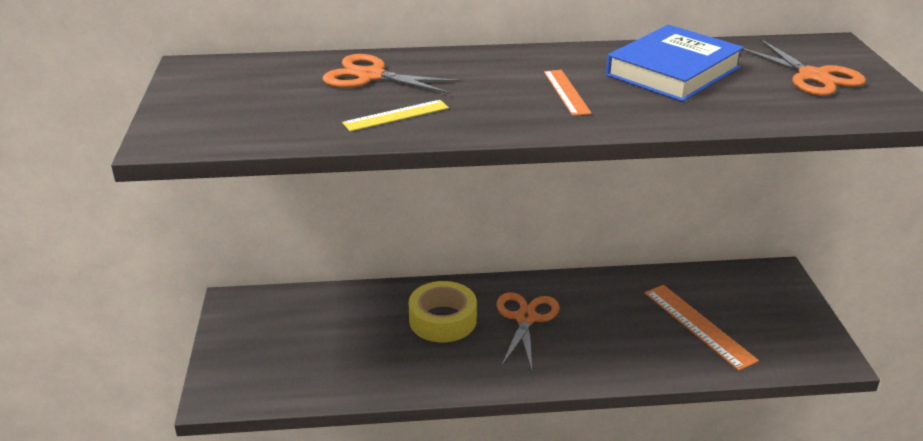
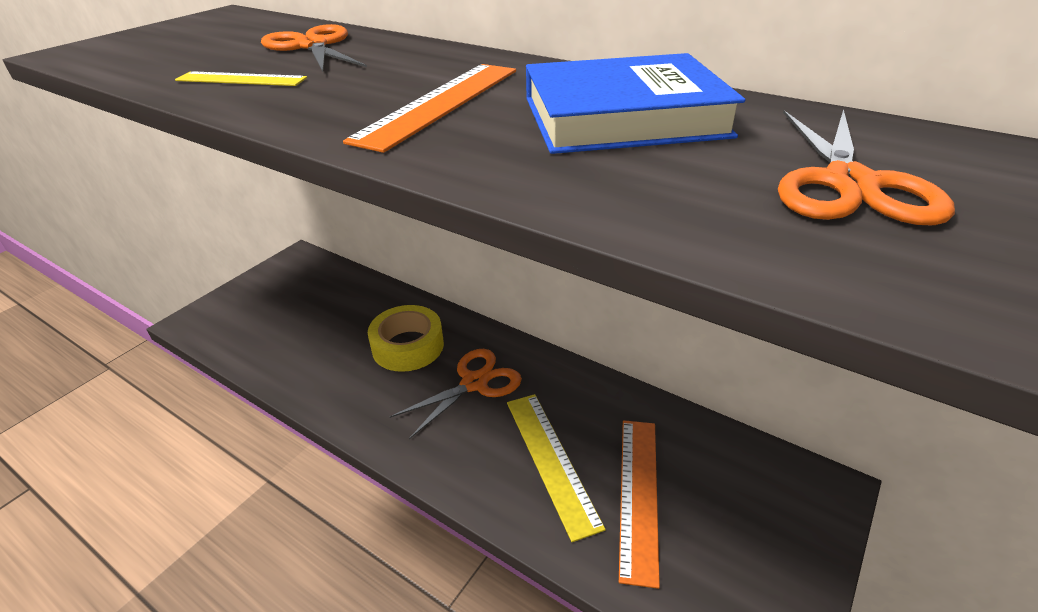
camera: 40 degrees right, 5 degrees up
(566, 92) = (440, 103): orange ruler -> orange ruler, size x1.61
(632, 335) = (551, 460): none -> yellow ruler

